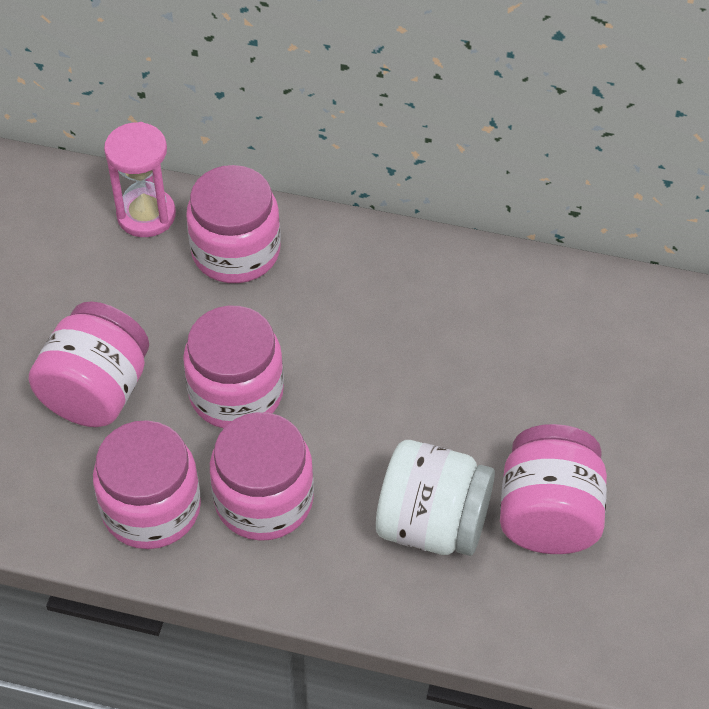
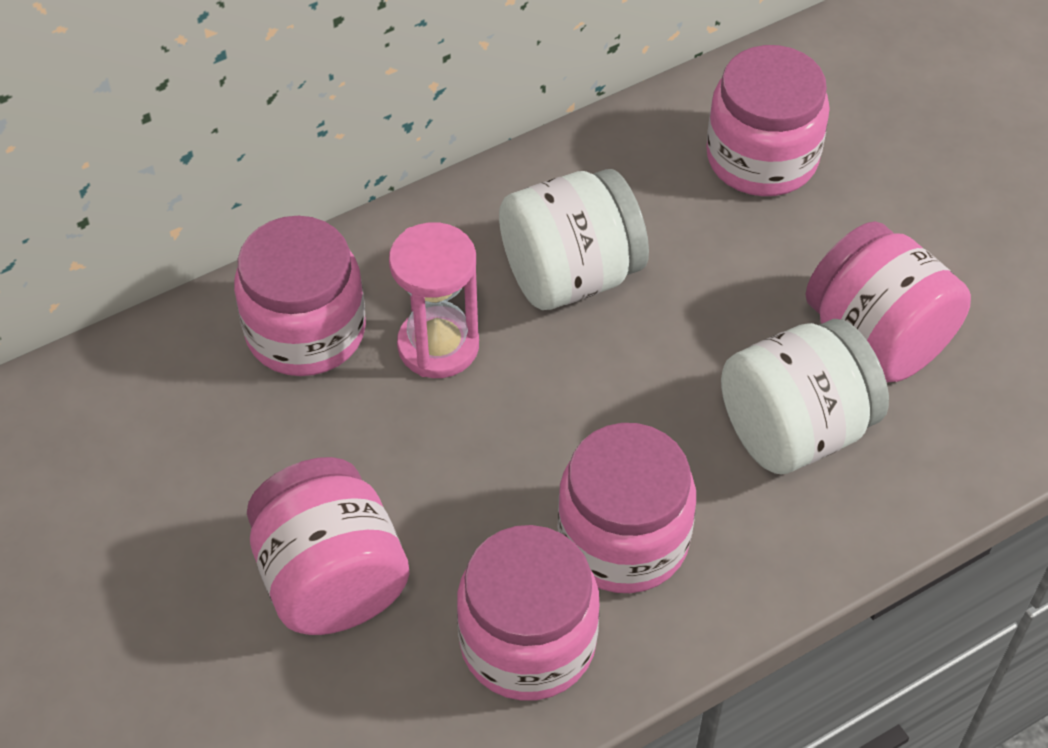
camera: 45 degrees left, 0 degrees up
(146, 215) = (166, 367): pink hourglass -> pink hourglass (438, 346)
(236, 393) = (473, 463): pink jar -> pink jar (762, 158)
(413, 334) = (570, 275): none -> white jar

